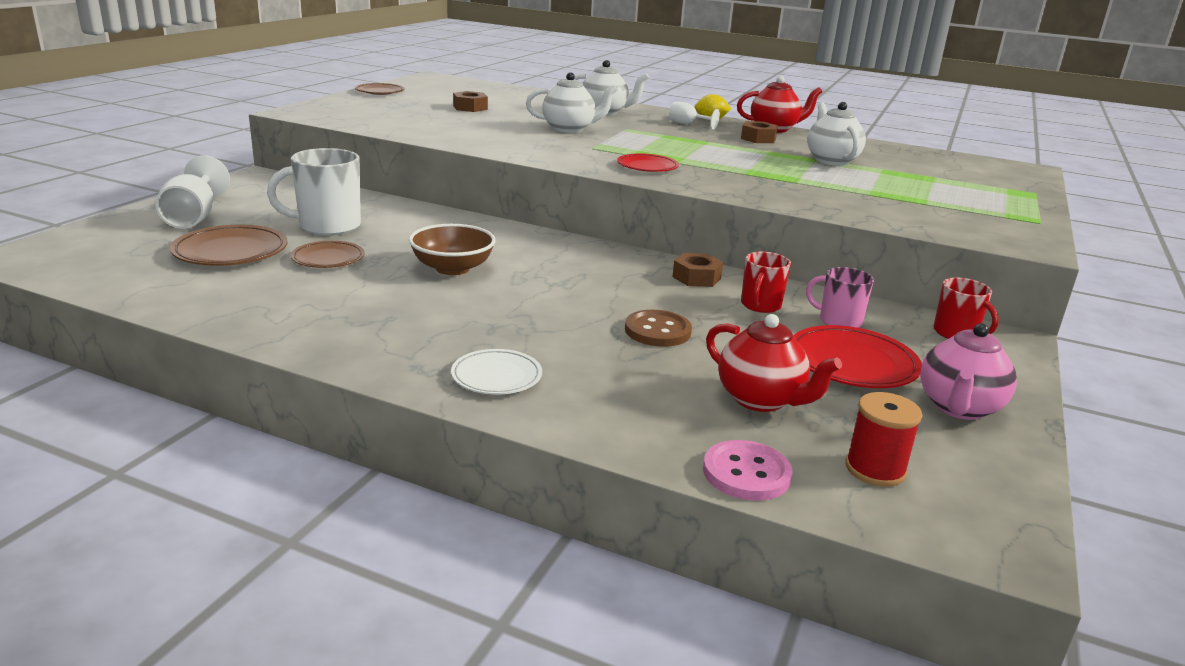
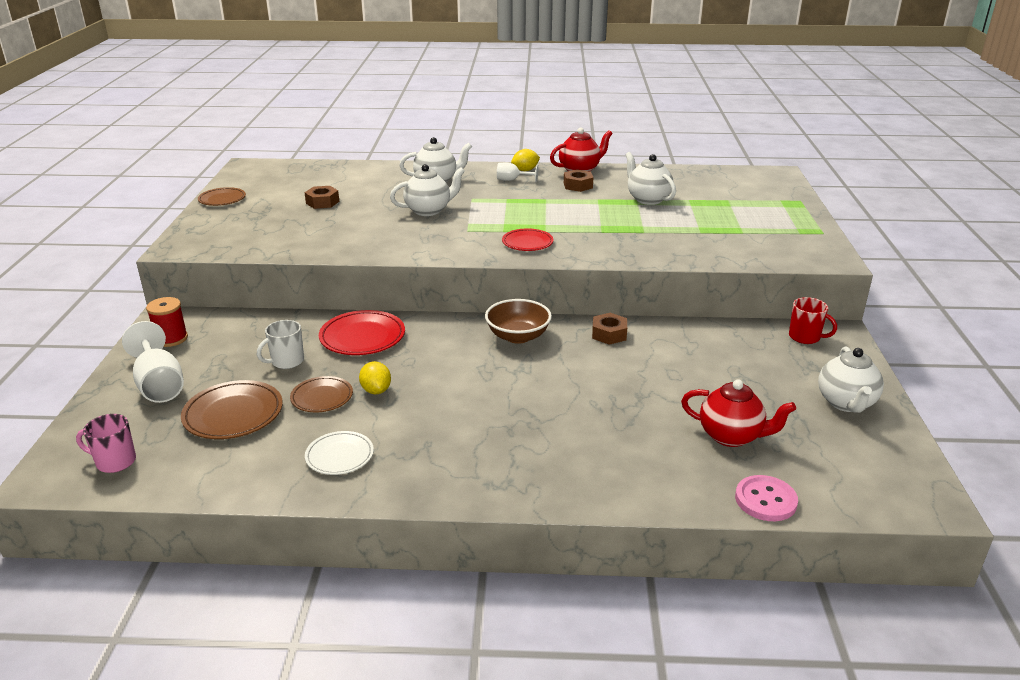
camera: 20 degrees left, 5 degrees up
(327, 226) = (286, 361): white mug -> white mug, size x0.60
(387, 265) = (376, 390): none -> yellow lemon
(452, 268) = (428, 378): brown bowl -> brown bowl (518, 336)
(496, 376) = (551, 474): white plate -> white plate (339, 456)
(657, 331) = (622, 395): brown button -> none
(760, 305) = (670, 349): red mug -> none
(838, 321) = (729, 348): pink mug -> pink mug (115, 462)
(852, 363) = (762, 385): red plate -> red plate (362, 337)
(875, 469) = (832, 470): red spool -> red spool (171, 338)
(958, 408) = (846, 403): pink teapot -> white teapot

